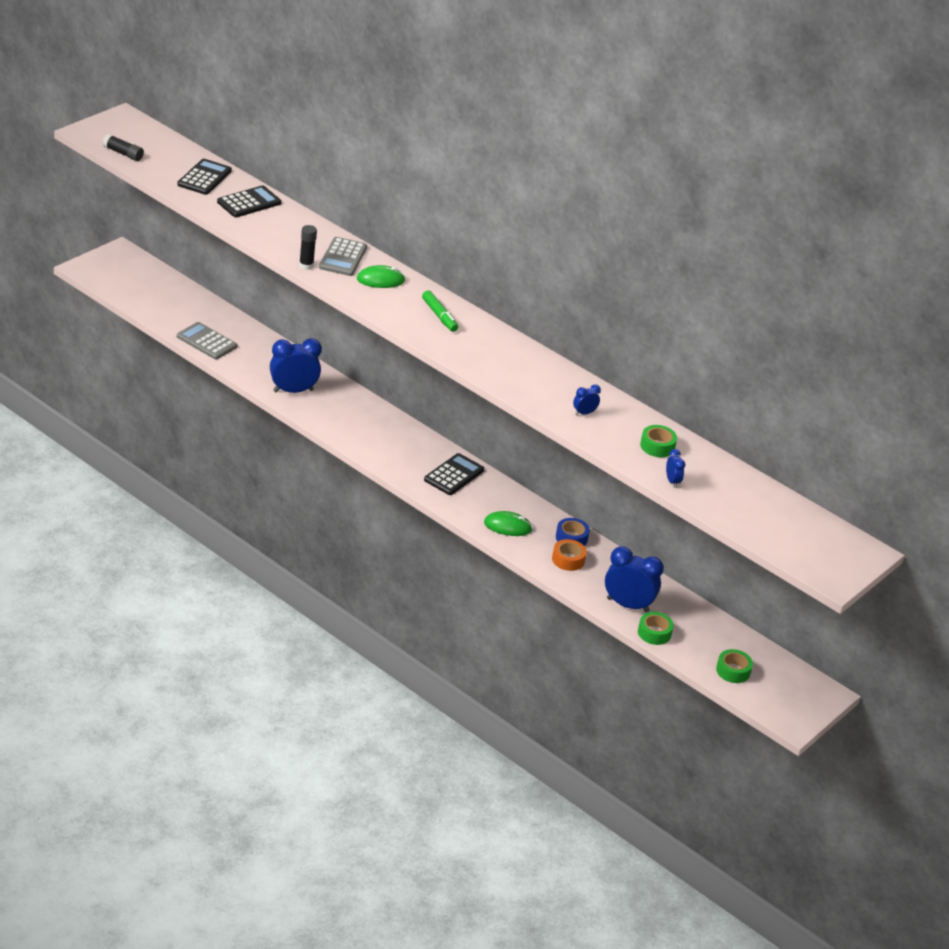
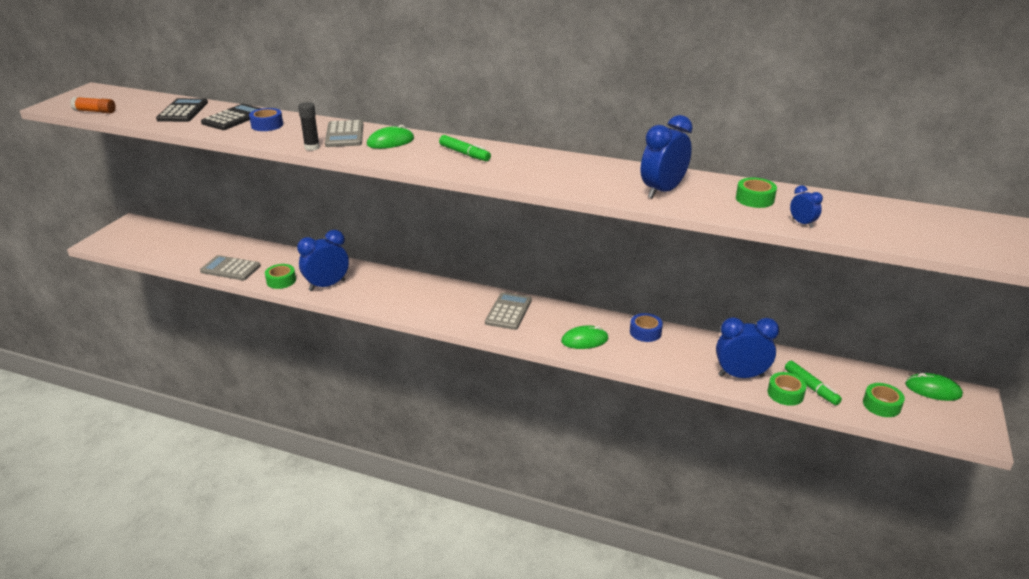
camera: 15 degrees left, 5 degrees down
(123, 153) = (95, 111): black glue stick -> orange glue stick
(251, 371) = (281, 281): none -> green tape
(276, 222) = (267, 125): none -> blue tape
(454, 475) = (508, 311): black calculator -> grey calculator
(568, 560) = (657, 352): orange tape -> none
(584, 413) = (662, 191): blue clock -> blue clock, size x2.11
(683, 636) = (811, 387): none -> green marker
(795, 676) = (933, 389): none -> green mouse

